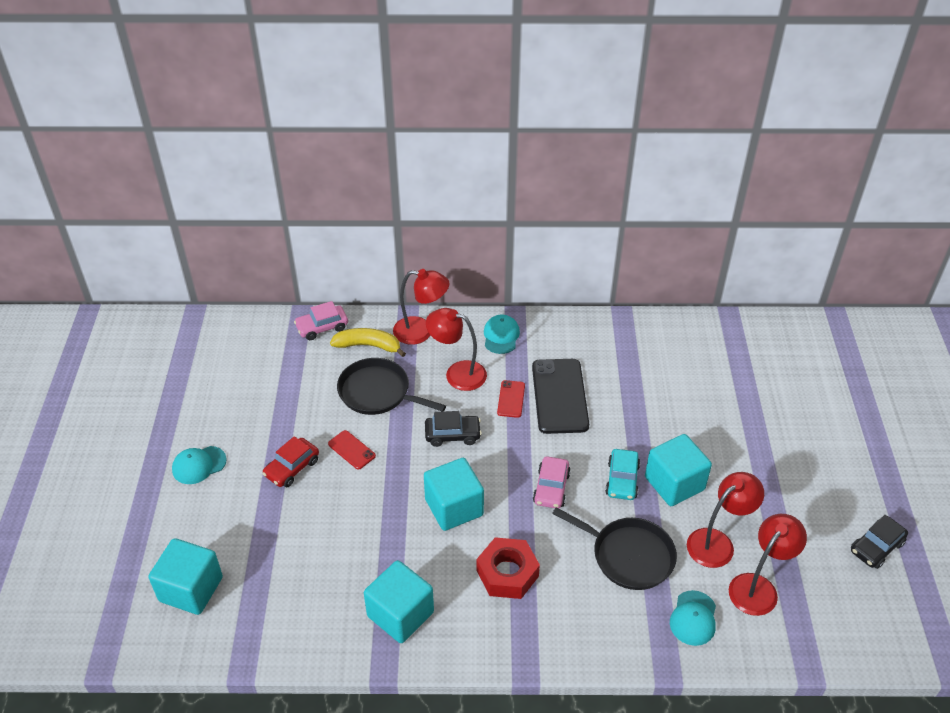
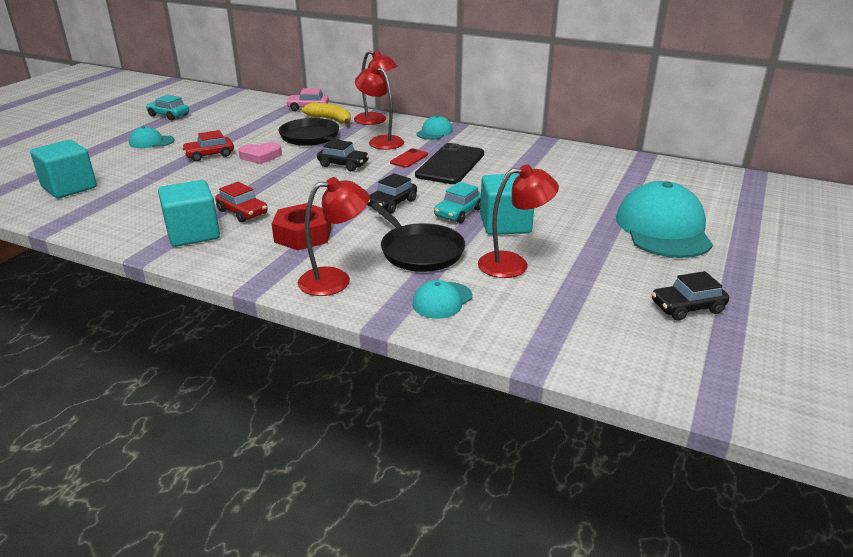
camera: 25 degrees right, 15 degrees down
(164, 399) = (169, 115): none -> turquoise car
(351, 450) = (260, 156): red phone -> pink heart
(418, 559) = (242, 212): none -> red car
(454, 507) = (301, 195): turquoise cube -> none
(551, 488) = (391, 203): pink car -> black car
(758, 587) = (529, 299): red lamp -> red lamp (335, 280)
(805, 439) = (663, 229): none -> turquoise cap

